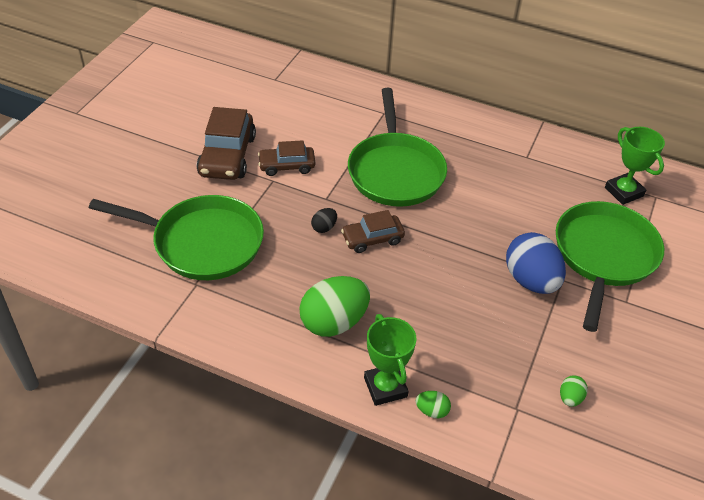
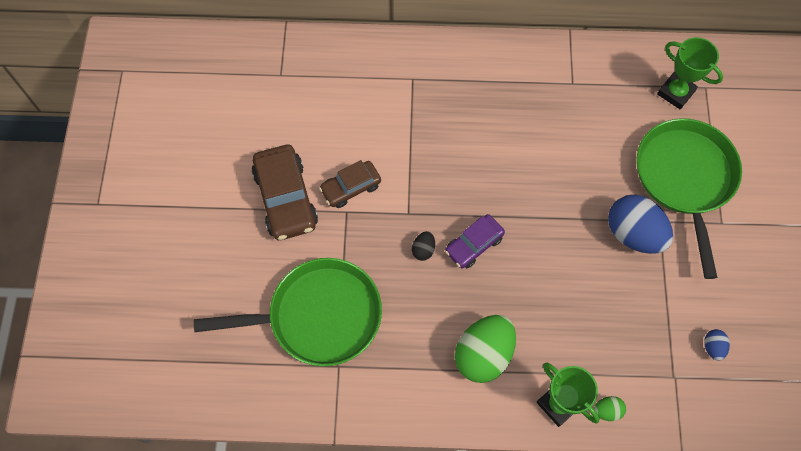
camera: 20 degrees left, 20 degrees up
(372, 239) = (474, 245): brown car -> purple car
(395, 171) = (457, 152): green pan -> none
(570, 398) = (712, 347): green egg -> blue egg

